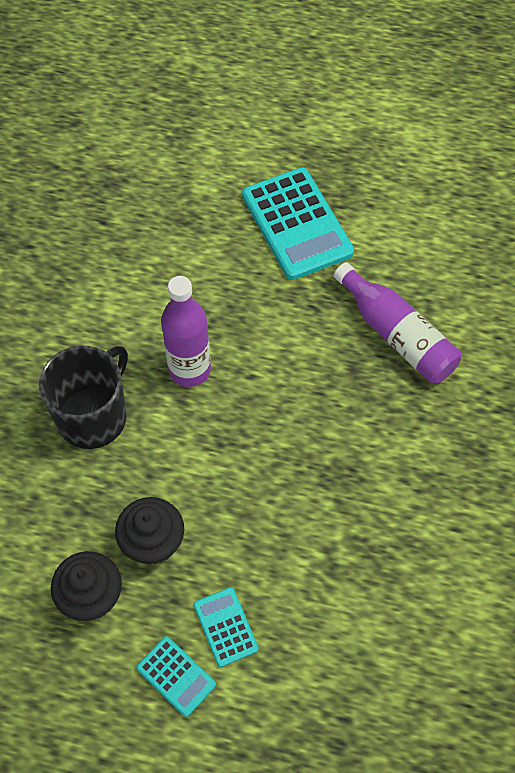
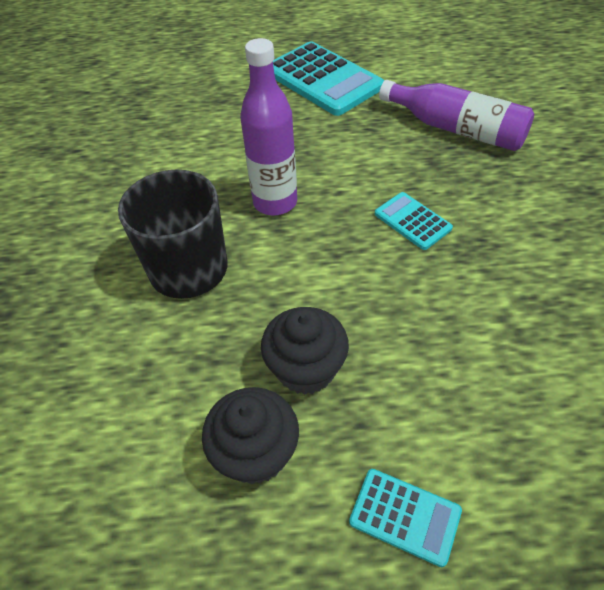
camera: 15 degrees left, 10 degrees down
(225, 627) = (435, 434): turquoise calculator -> turquoise calculator (412, 221)

